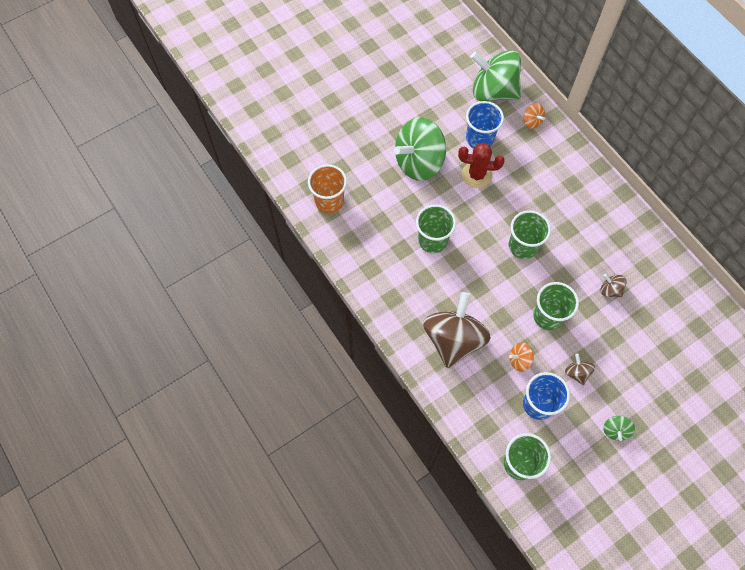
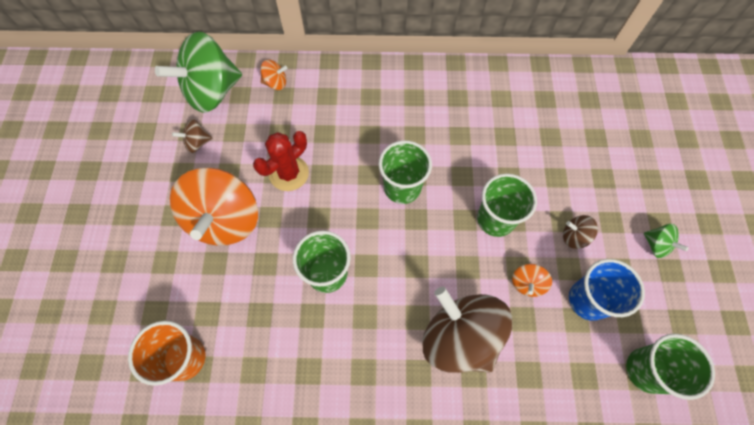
camera: 55 degrees left, 0 degrees up
(419, 162) = (225, 220): green spinning top -> orange spinning top
(479, 139) = (252, 142): blue cup -> none
(610, 290) = (504, 144): brown spinning top -> brown spinning top (197, 143)

